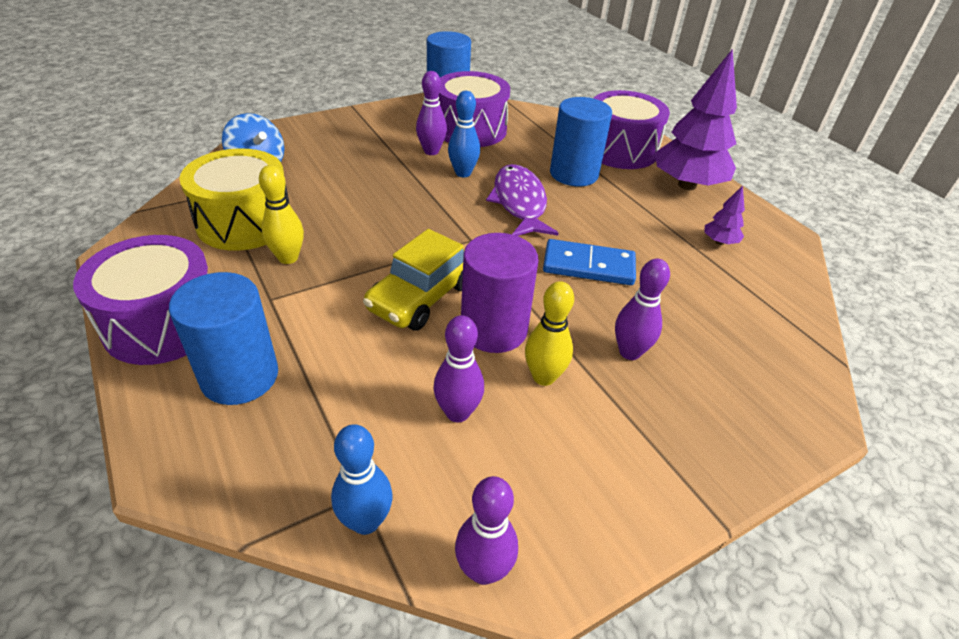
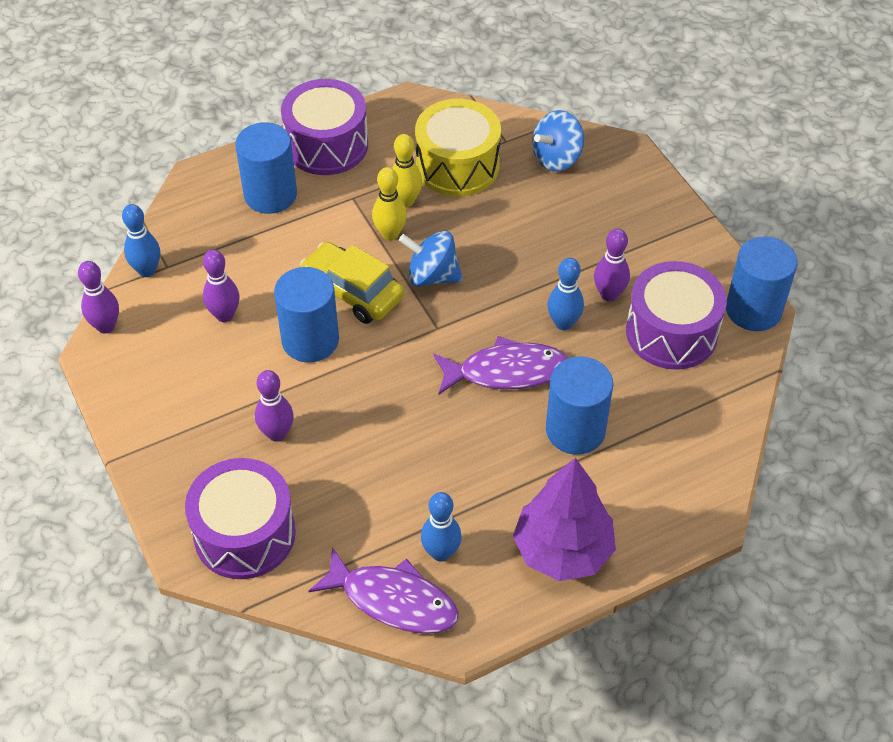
camera: 95 degrees right, 10 degrees up
(402, 242) = (432, 276): none -> blue spinning top
(493, 329) = (310, 340): purple cylinder -> blue cylinder
(543, 377) = (254, 370): yellow bowling pin -> yellow bowling pin (390, 234)
(588, 266) = (396, 420): blue domino -> none
(620, 150) = (645, 491): purple drum -> purple drum (244, 534)
(719, 242) = (441, 553): purple tree -> blue bowling pin
(780, 268) = (393, 600): none -> purple fish

